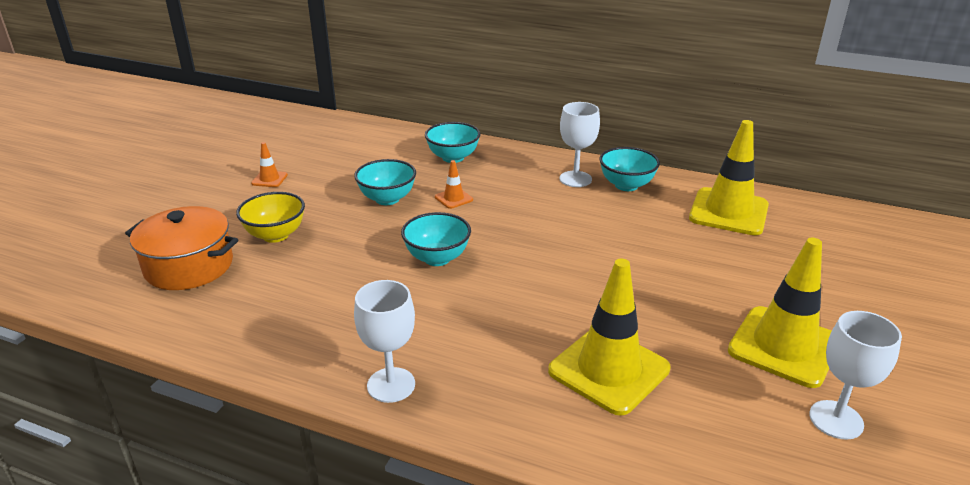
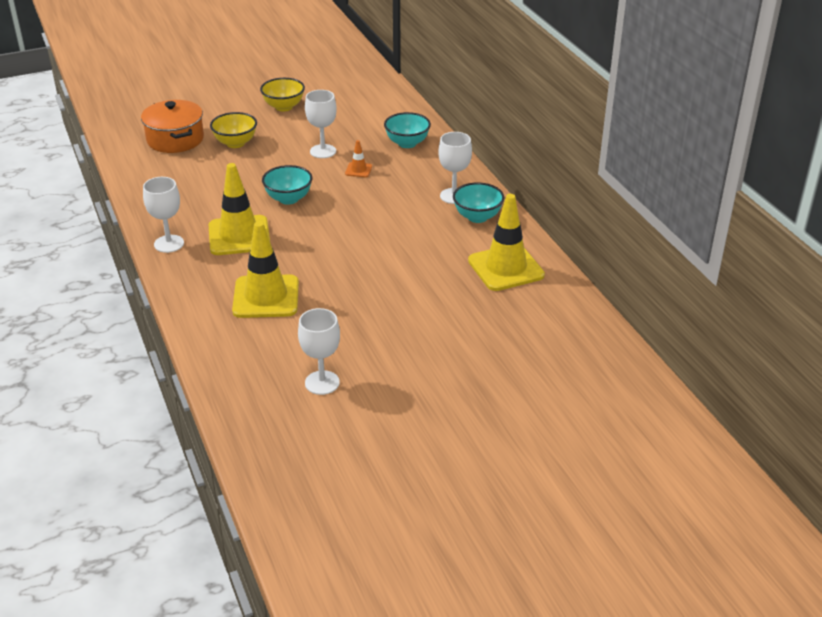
camera: 45 degrees right, 5 degrees up
(269, 179) = (283, 107): orange traffic cone -> yellow bowl
(387, 199) = (323, 151): turquoise bowl -> white goblet
(783, 346) = (369, 343): yellow traffic cone -> yellow traffic cone (239, 236)

